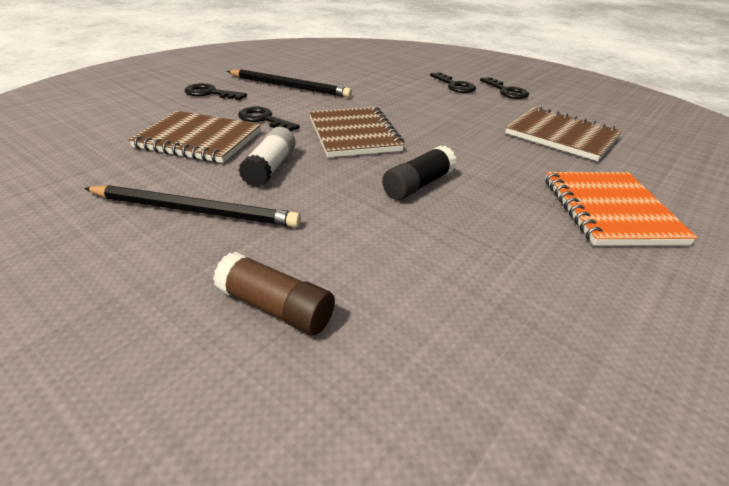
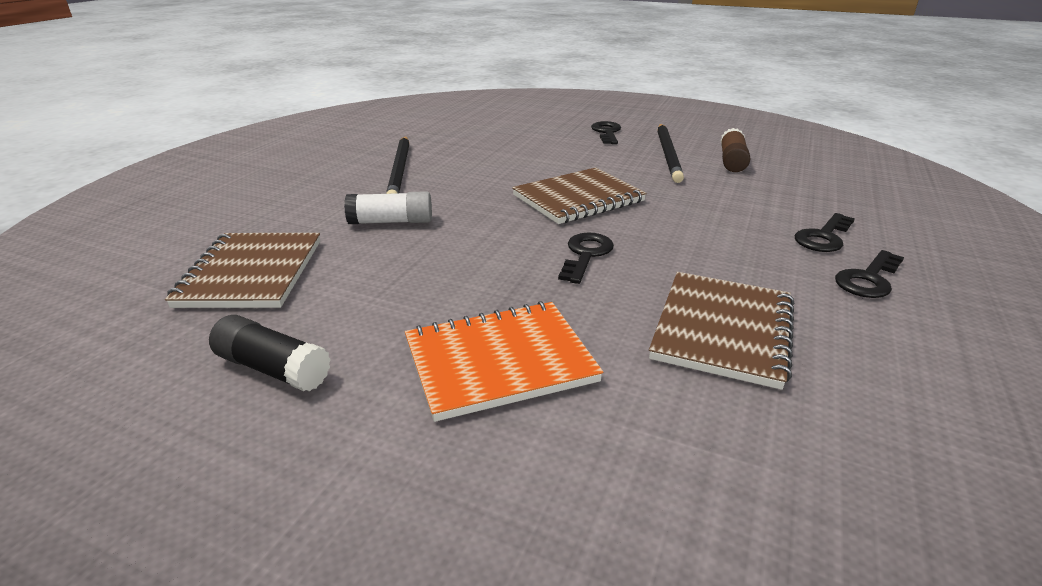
camera: 75 degrees right, 5 degrees down
(199, 140) = (508, 149): brown notebook -> brown notebook (251, 273)
(264, 119) = (571, 160): black key -> black key (585, 255)
(270, 168) = (478, 179): white glue stick -> white glue stick (391, 222)
(276, 308) = (295, 213): brown glue stick -> brown glue stick (732, 161)
(418, 185) = (488, 240): black glue stick -> black glue stick (273, 368)

